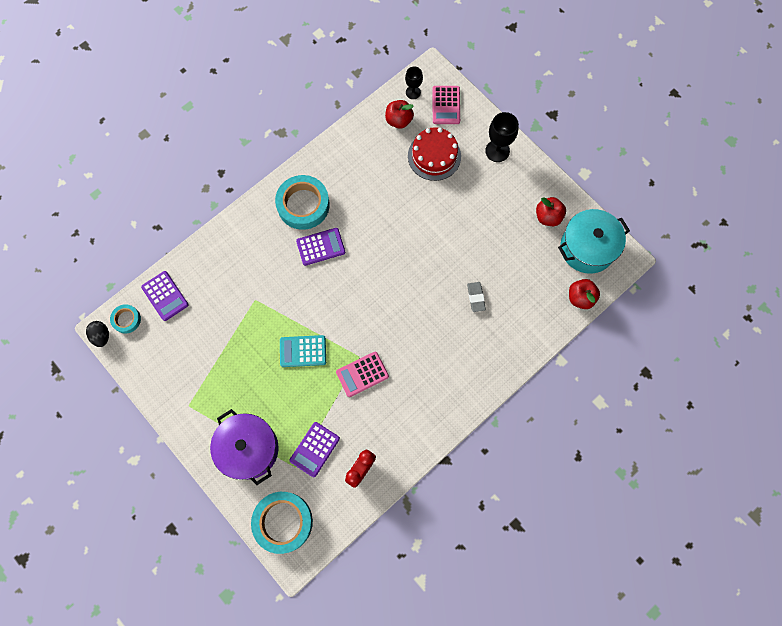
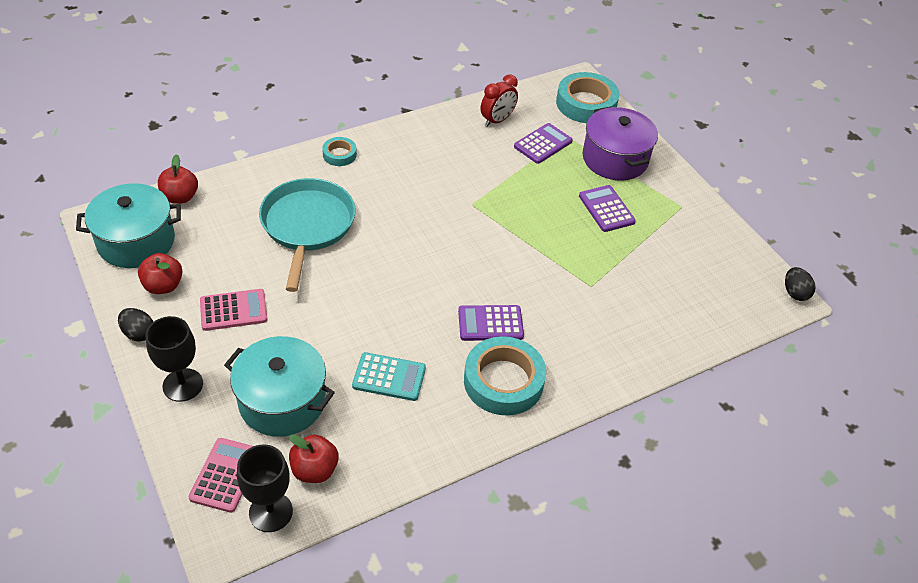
camera: 170 degrees left, 25 degrees down
(126, 319) = (763, 302): turquoise tape -> turquoise tape (339, 154)
(165, 296) = (712, 316): purple calculator -> purple calculator (606, 209)
(303, 351) = (538, 223): turquoise calculator -> turquoise calculator (389, 377)
(362, 374) = (473, 189): pink calculator -> pink calculator (233, 310)
(413, 92) = (271, 512): black goblet -> black goblet, size x1.57
(434, 156) = (282, 401): red cake -> turquoise pot
(476, 297) = (307, 225): grey eraser -> turquoise pan
(543, 178) = (138, 333): none -> black egg

